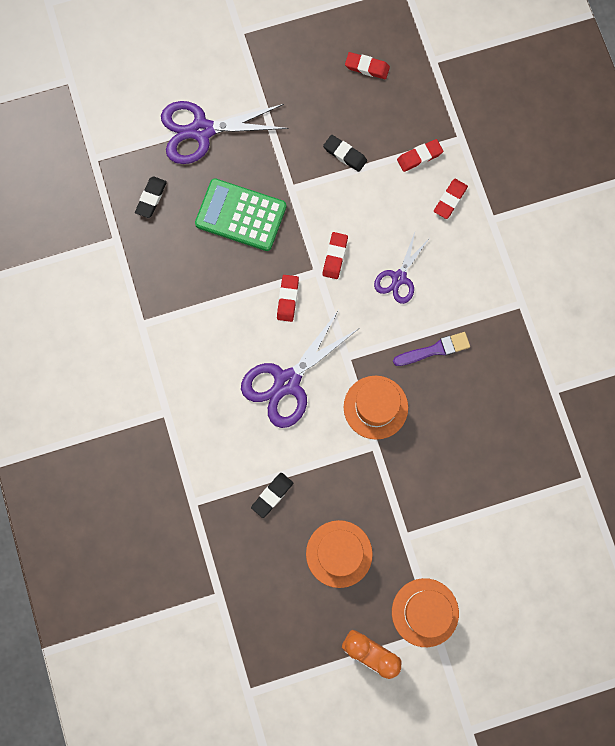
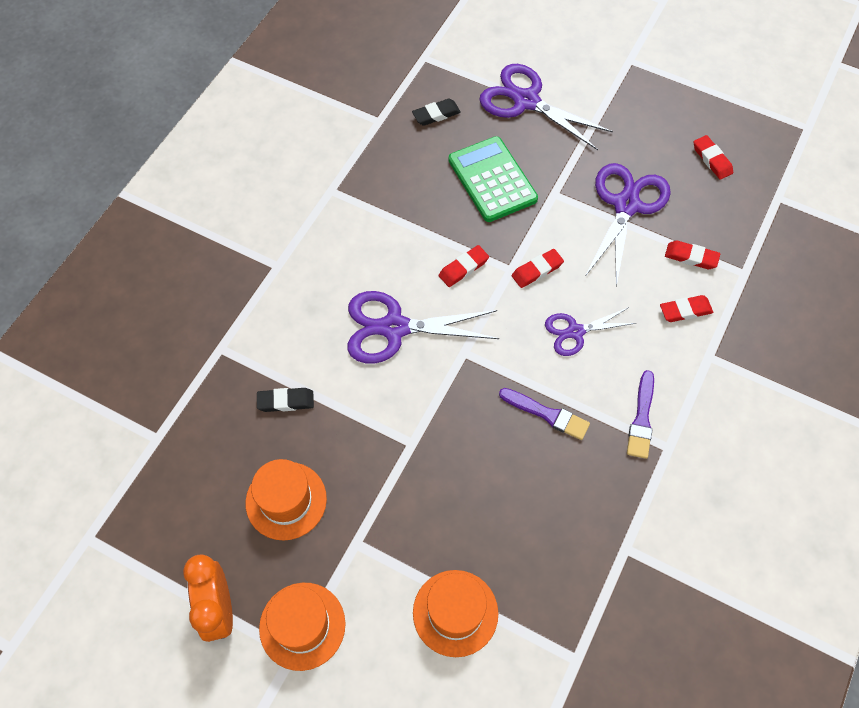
camera: 45 degrees right, 15 degrees down
(345, 154) = (626, 205): black eraser -> purple scissors
(375, 407) = (446, 413): orange hat -> orange hat (455, 613)
(490, 299) = (641, 418): none -> purple brush

